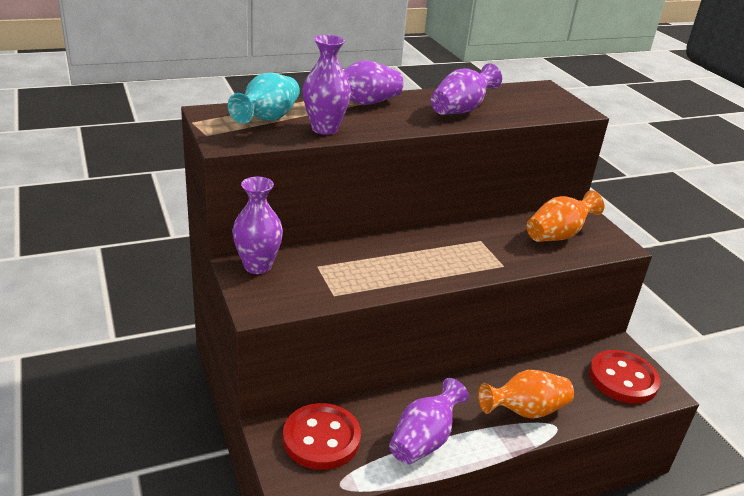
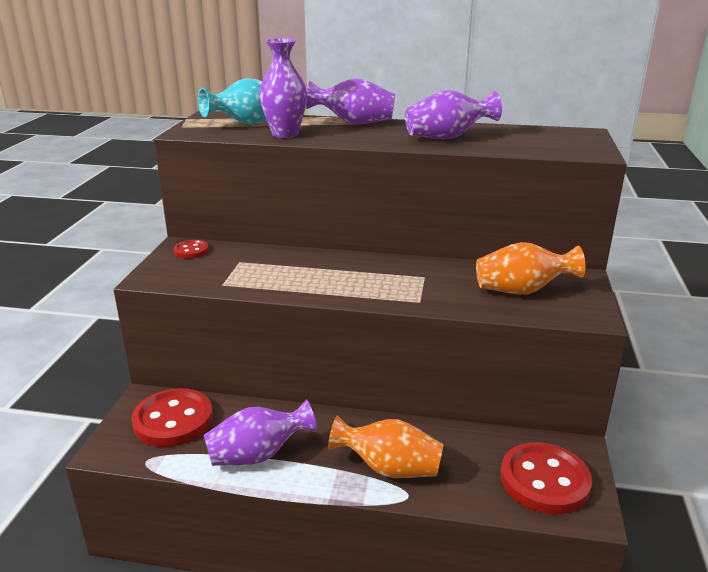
camera: 35 degrees right, 5 degrees down
(257, 266) = (191, 251): purple vase -> red button

